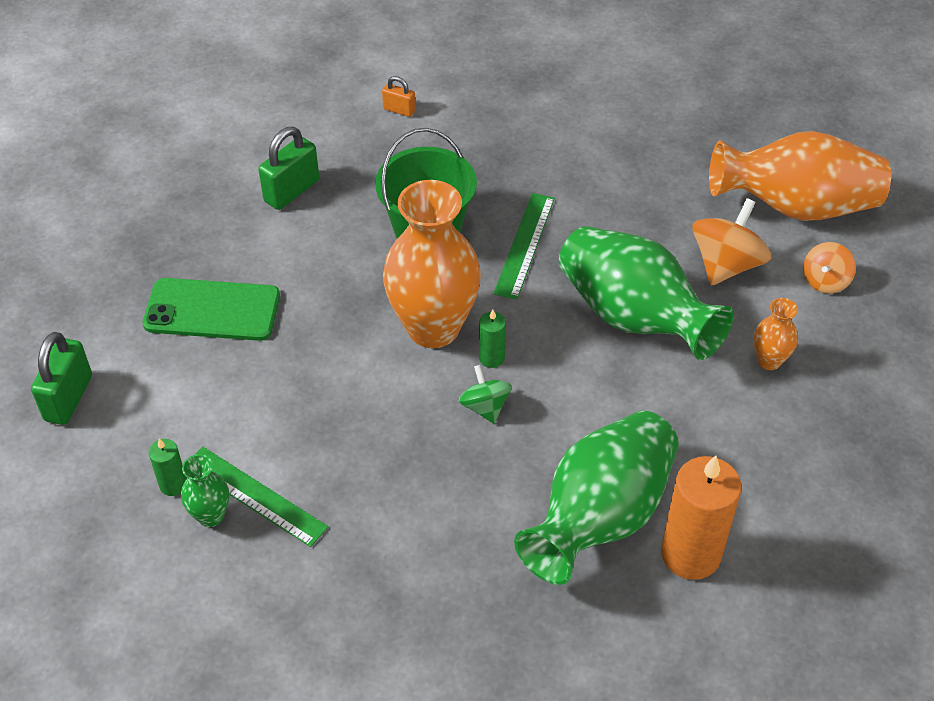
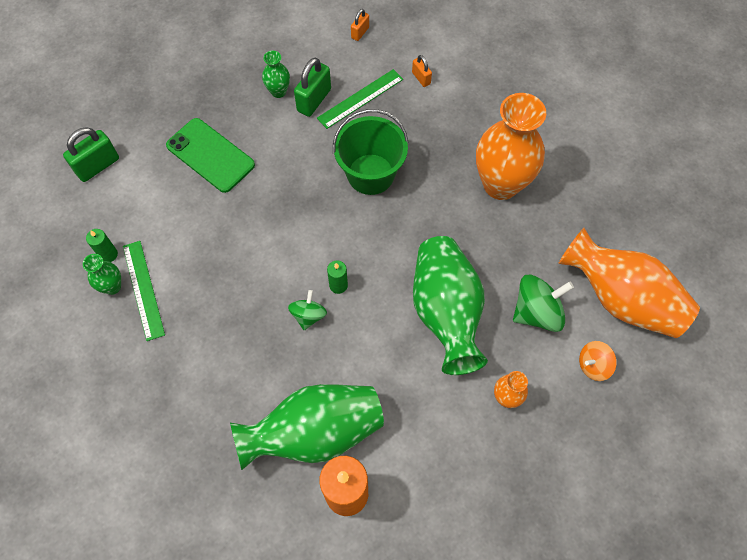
camera: 35 degrees right, 15 degrees up
(239, 203) = (278, 91): none -> green vase
(286, 99) = (360, 33): none -> orange padlock
(291, 191) = (314, 100): green padlock -> green padlock turned 45 degrees counterclockwise
(433, 328) = (321, 243): orange vase -> orange vase (500, 184)
(524, 245) = (420, 220): green ruler -> green ruler (360, 98)
(726, 264) = (537, 312): orange spinning top -> green spinning top

